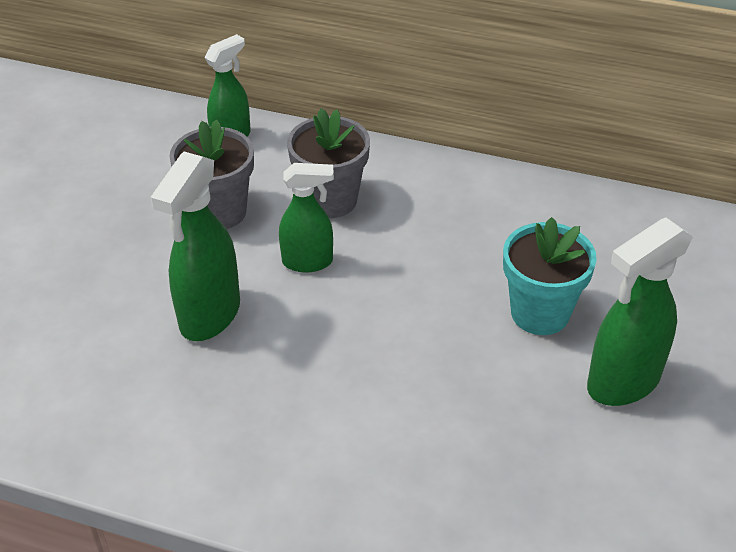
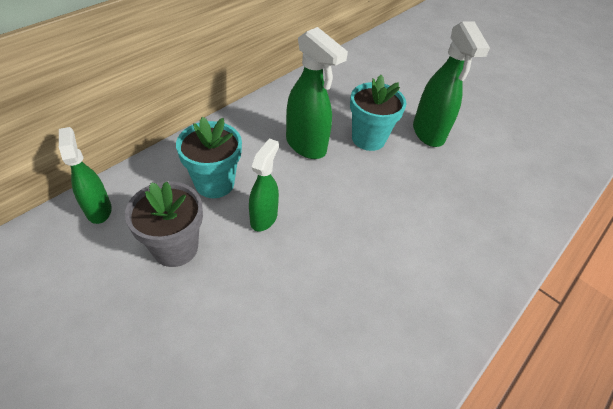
camera: 70 degrees left, 5 degrees up
(209, 316) = (279, 294): green spray bottle -> green spray bottle (306, 146)
(330, 200) = (214, 183): grey flower pot -> turquoise flower pot

